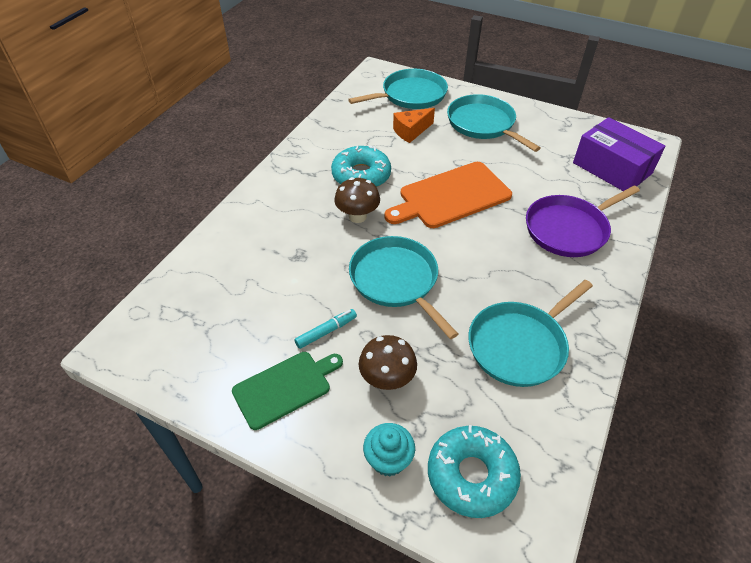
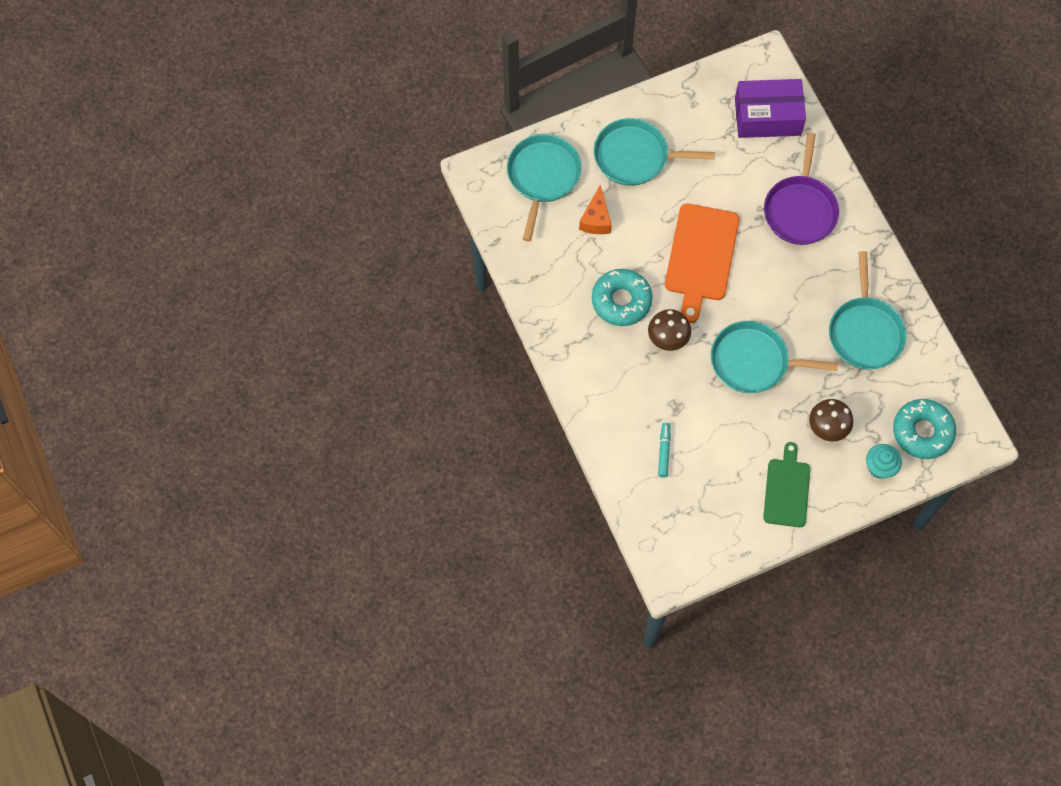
camera: 50 degrees left, 20 degrees up
(326, 332) = (762, 437): turquoise marker -> turquoise marker (664, 451)

